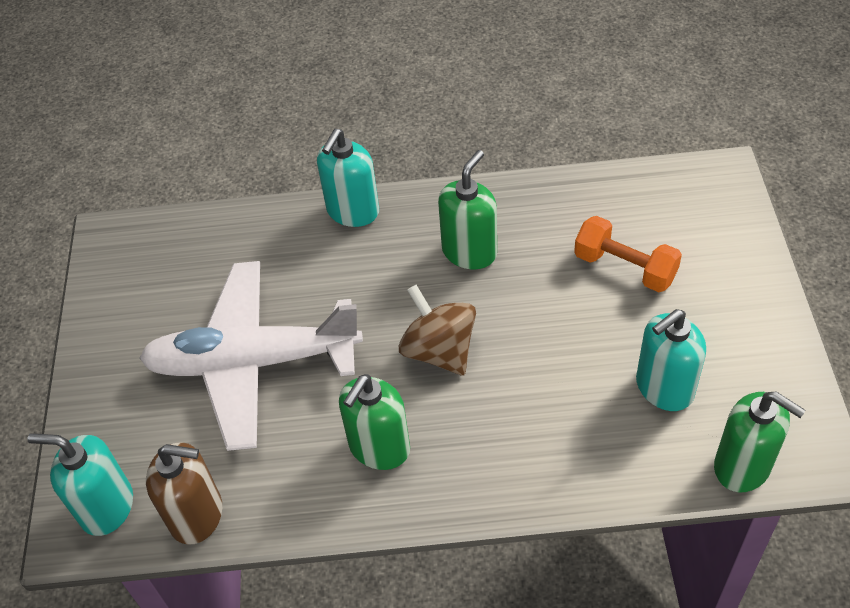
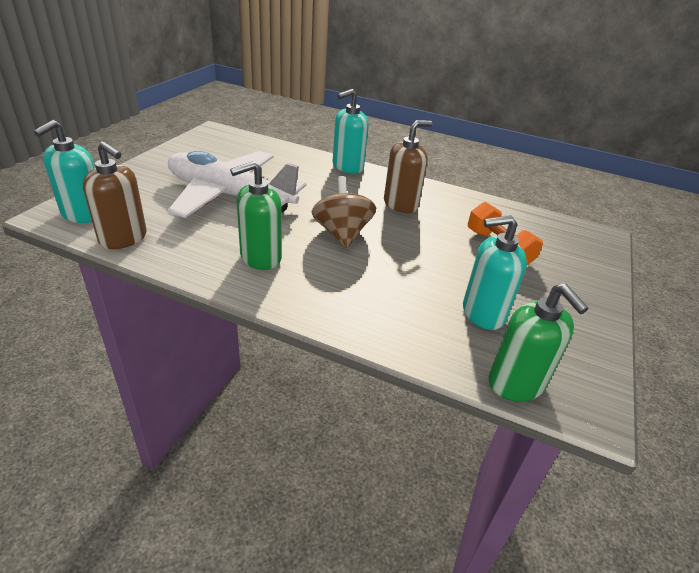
camera: 20 degrees right, 15 degrees down
(106, 507) = (83, 214): turquoise soap dispenser -> turquoise soap dispenser turned 105 degrees counterclockwise
(469, 251) = (401, 204): green soap dispenser -> brown soap dispenser

